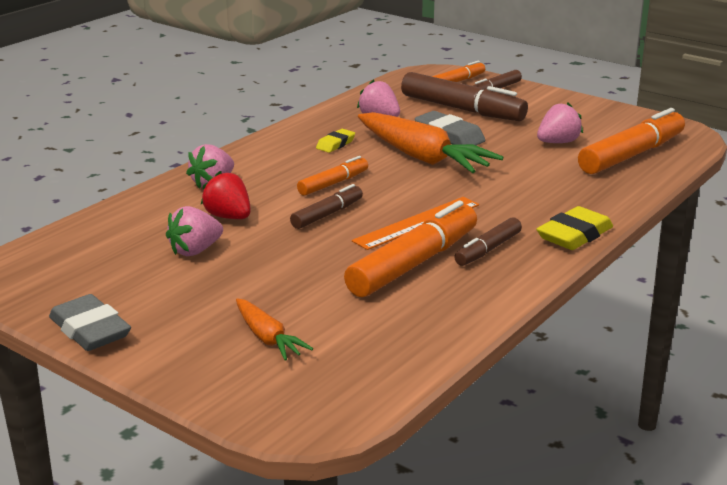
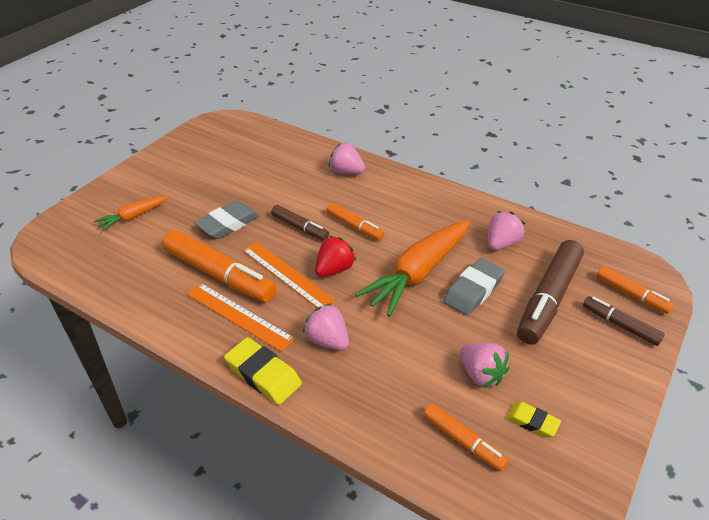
camera: 85 degrees right, 15 degrees up
(90, 330) = (157, 156): grey eraser -> grey eraser (228, 224)
(195, 251) = (246, 177): pink strawberry -> pink strawberry (327, 340)
(228, 217) = (294, 184): red strawberry -> red strawberry (334, 269)
(335, 144) = (433, 222): yellow eraser -> yellow eraser (532, 422)
(487, 250) = (239, 316): brown marker -> orange ruler
(632, 155) = (463, 441): orange marker -> orange marker, size x0.54

